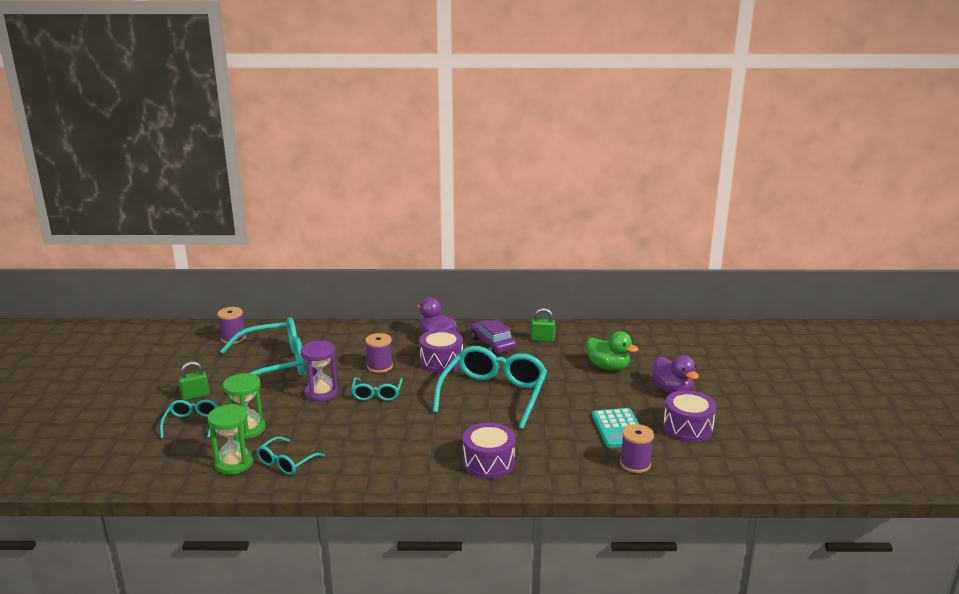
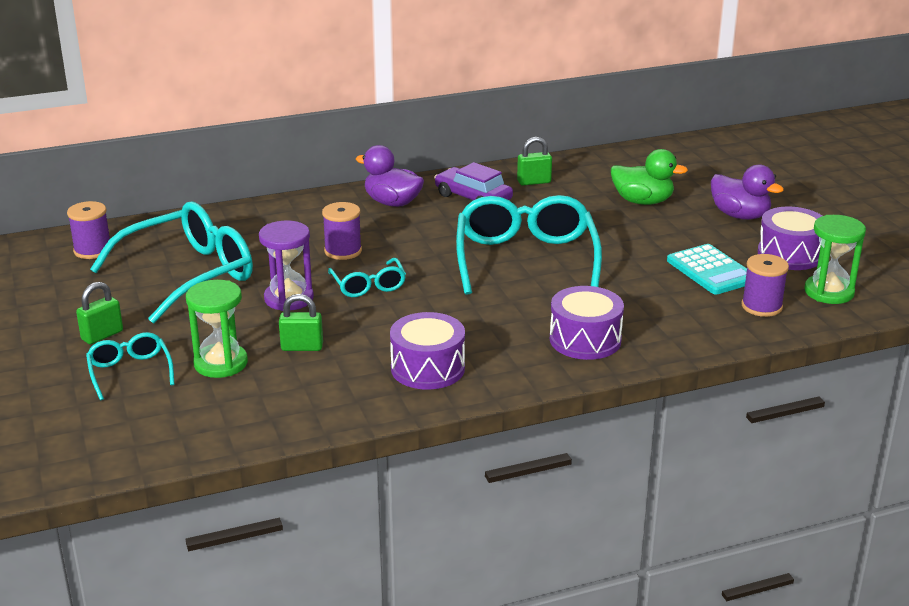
camera: 20 degrees left, 5 degrees up
(234, 463) = (240, 410): green hourglass -> green hourglass (829, 292)
(286, 462) = (314, 393): turquoise glasses -> none
(303, 428) = (302, 347): none -> green padlock
(441, 361) = (422, 230): purple drum -> purple drum (427, 368)

